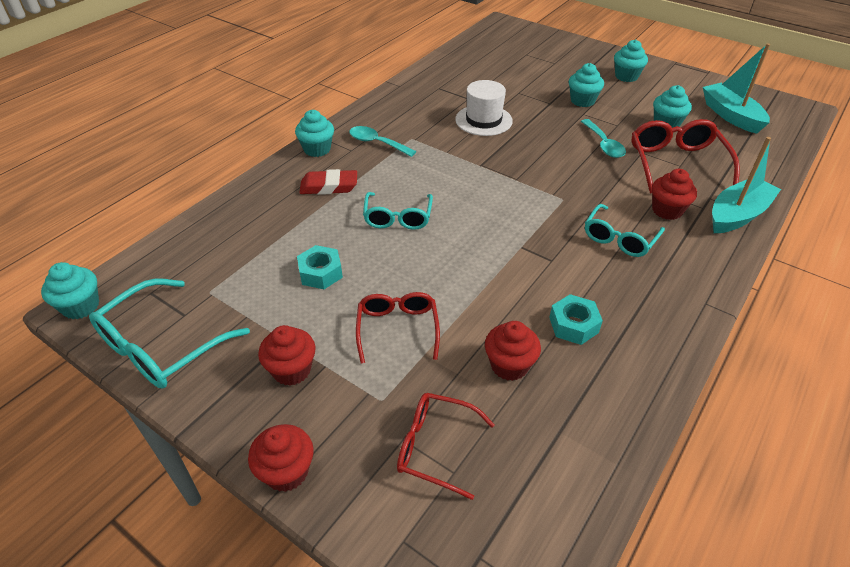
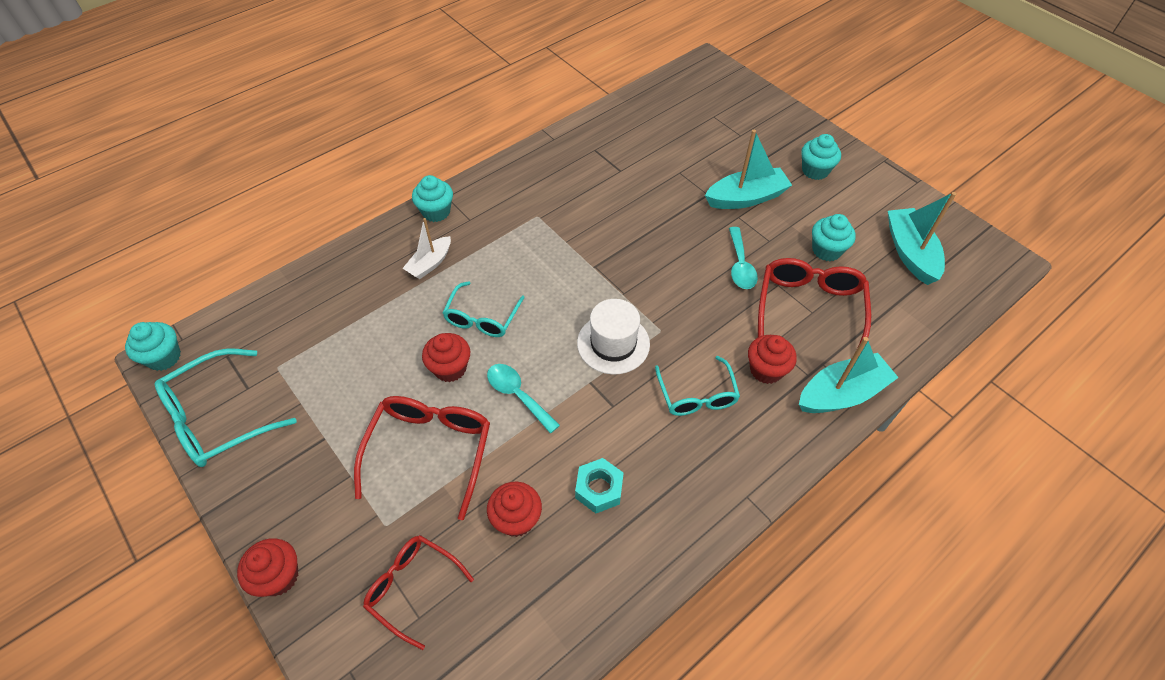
camera: 15 degrees right, 10 degrees up
(292, 370) = (319, 473): red cupcake -> red cupcake (450, 368)
(320, 273) = (384, 369): turquoise nut -> none
(329, 187) = (430, 263): red eraser -> white boat
(377, 143) = (499, 215): turquoise spoon -> turquoise spoon (518, 395)
(397, 329) = (430, 452): red glasses -> red glasses, size x1.52
(483, 120) = (623, 205): white hat -> white hat (613, 343)
(582, 101) = (746, 198): turquoise cupcake -> turquoise boat
(619, 238) = (696, 395): turquoise glasses -> turquoise glasses turned 60 degrees counterclockwise

